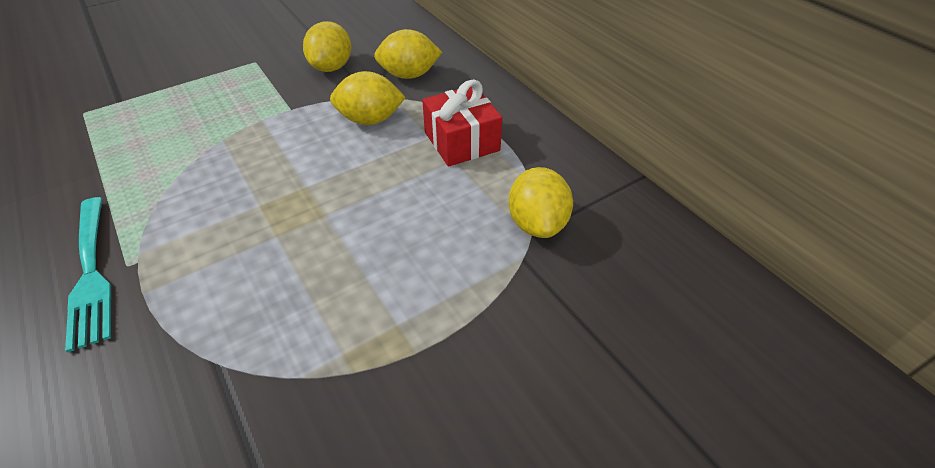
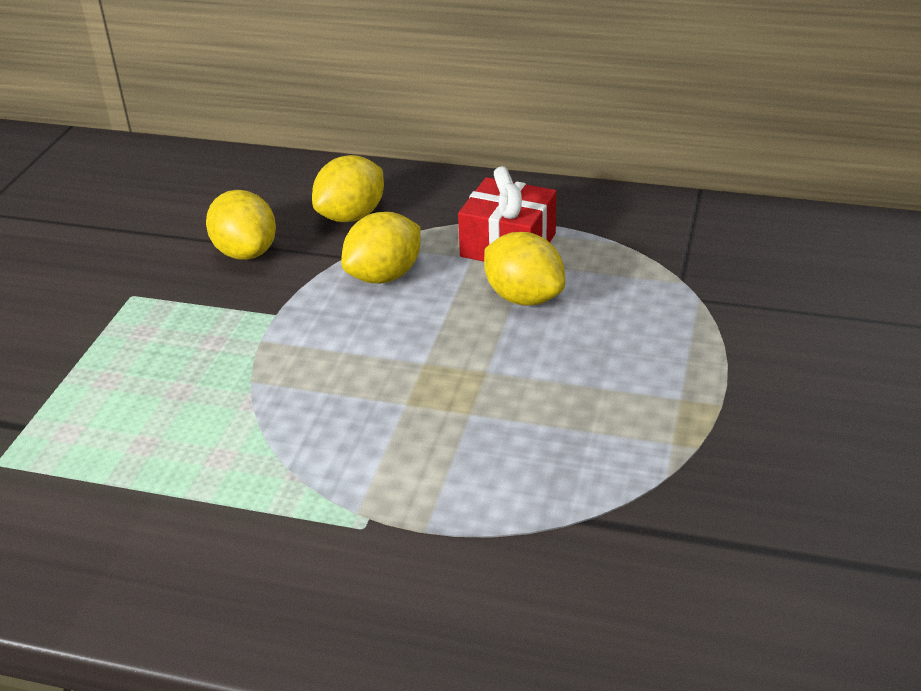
camera: 40 degrees left, 10 degrees down
(91, 273) = (338, 555): turquoise fork -> none
(537, 223) = (672, 269): yellow lemon -> yellow lemon (524, 297)

